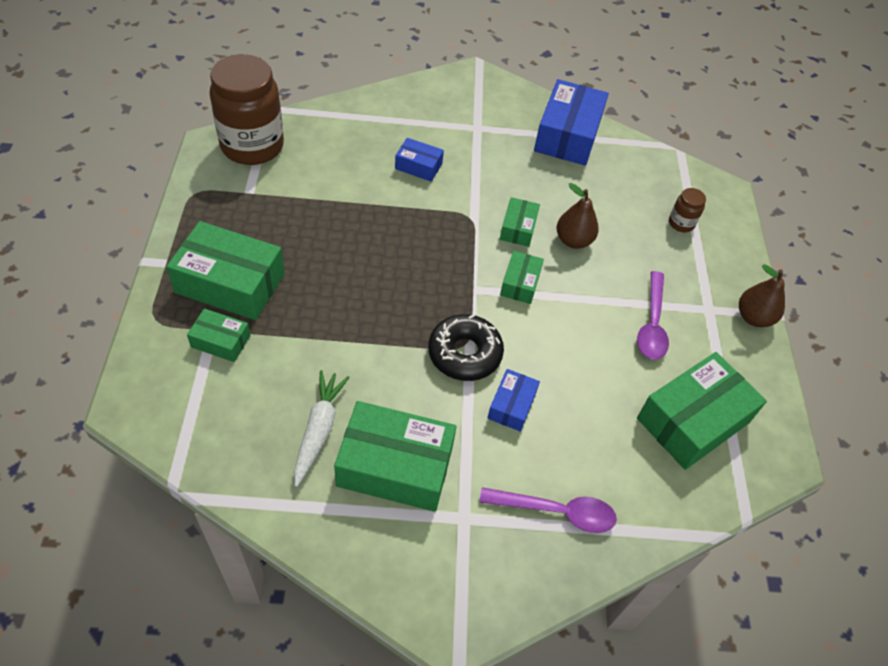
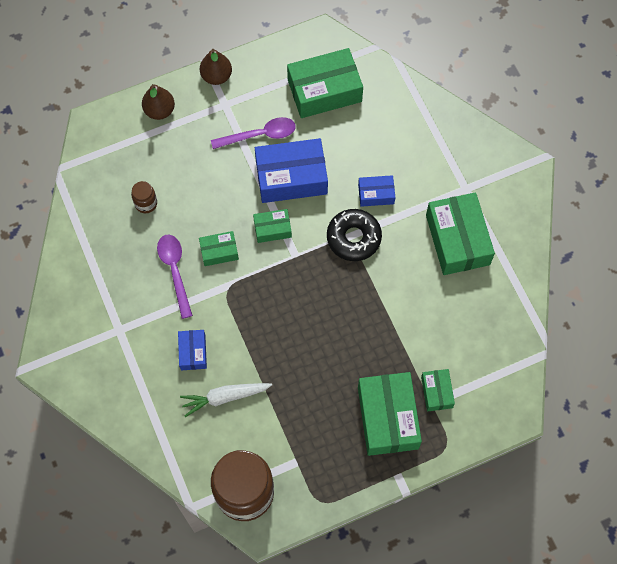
camera: 110 degrees left, 15 degrees up
(319, 430) = (461, 294): white carrot -> white carrot (225, 397)
(557, 512) = (432, 143): purple spoon -> purple spoon (175, 271)
(567, 135) = (89, 257): blue box -> blue box (291, 177)
(573, 240) = (209, 210): brown pear -> brown pear (159, 110)
(681, 223) = (148, 144): brown jar -> brown jar (146, 203)
(693, 420) = (324, 90): green box -> green box turned 45 degrees counterclockwise

